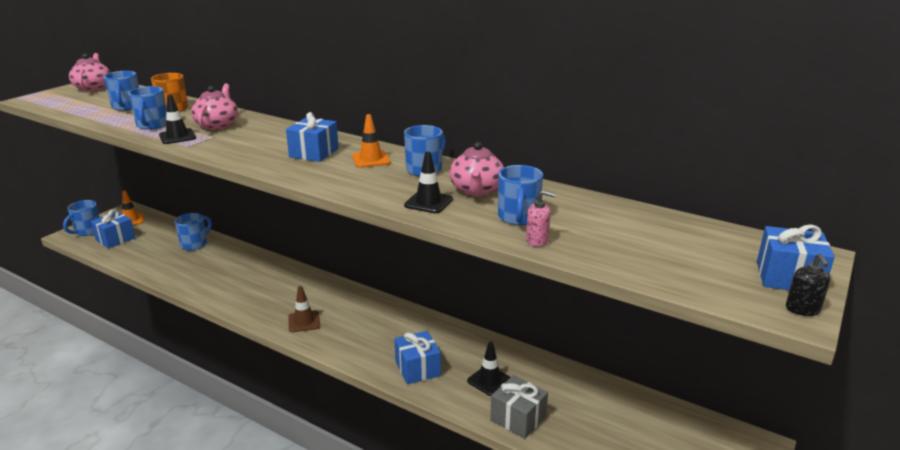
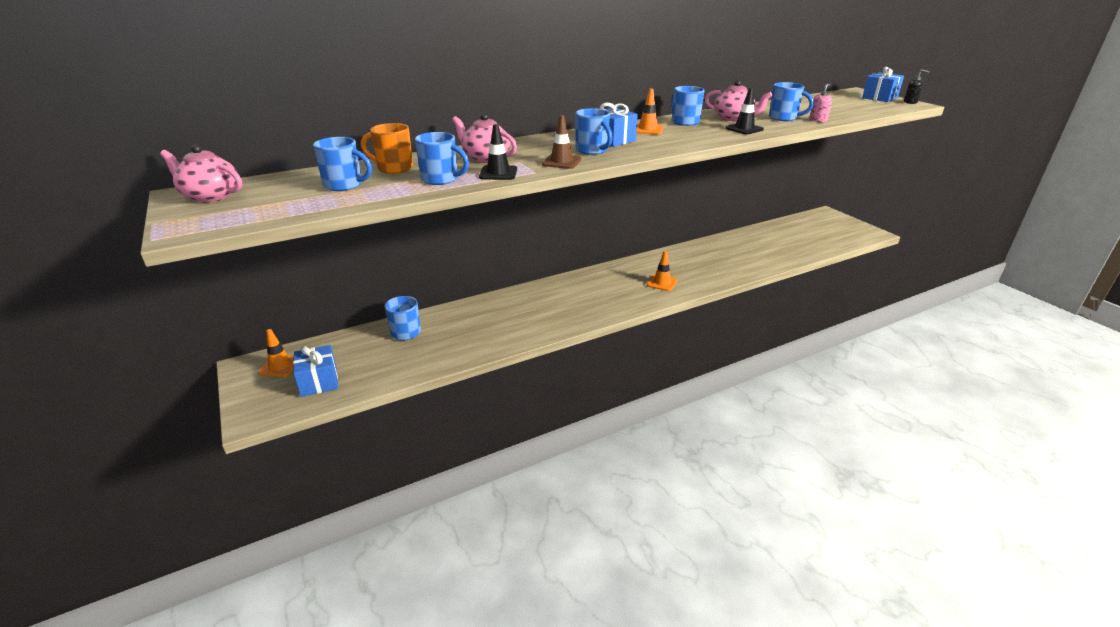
camera: 60 degrees left, 5 degrees up
(87, 231) = (263, 402): blue mug -> blue mug (592, 150)
(304, 321) = (612, 301): brown traffic cone -> brown traffic cone (561, 162)
(368, 341) = (662, 283): none -> orange traffic cone
(417, 368) = (707, 274): blue gift -> none
(489, 380) = (736, 256): black traffic cone -> none
(518, 418) = (777, 258): grey gift -> none

